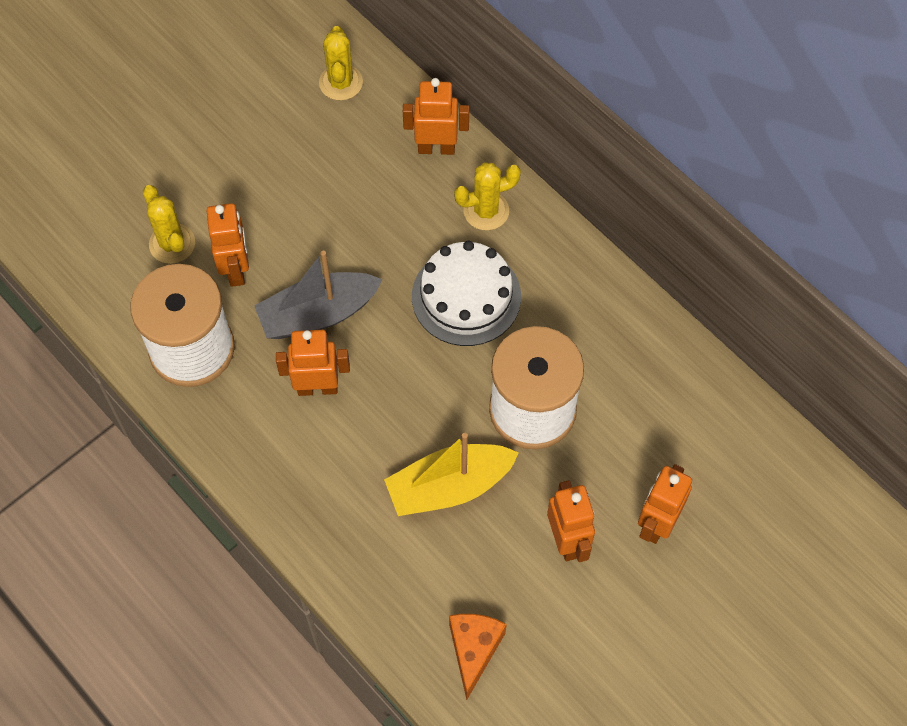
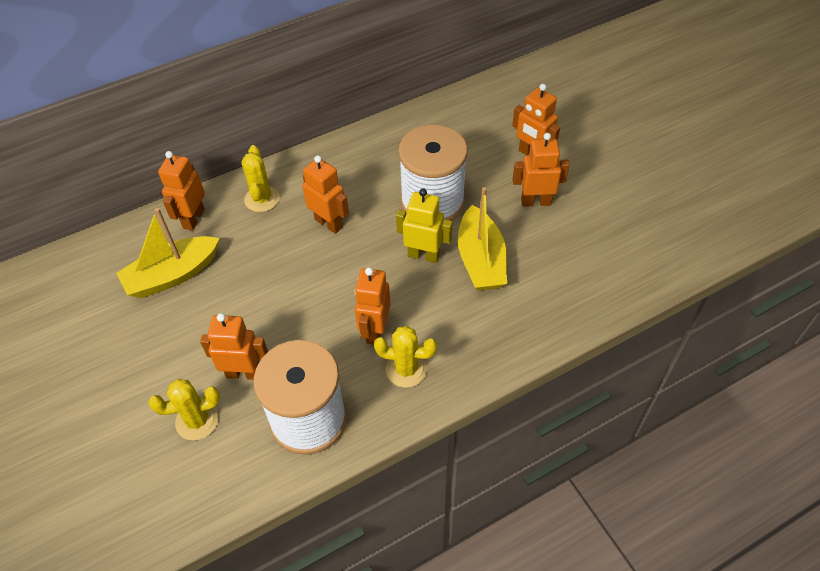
camera: 75 degrees left, 10 degrees down
(318, 314) = (309, 320): grey boat -> none
(341, 82) = (100, 270): yellow cactus -> yellow cactus (406, 369)
(349, 156) = (172, 275): none -> yellow boat
(441, 417) = (423, 255): none -> yellow robot
(466, 296) = (329, 223): white cake -> orange robot
(474, 650) = (609, 268): orange cheese -> none

